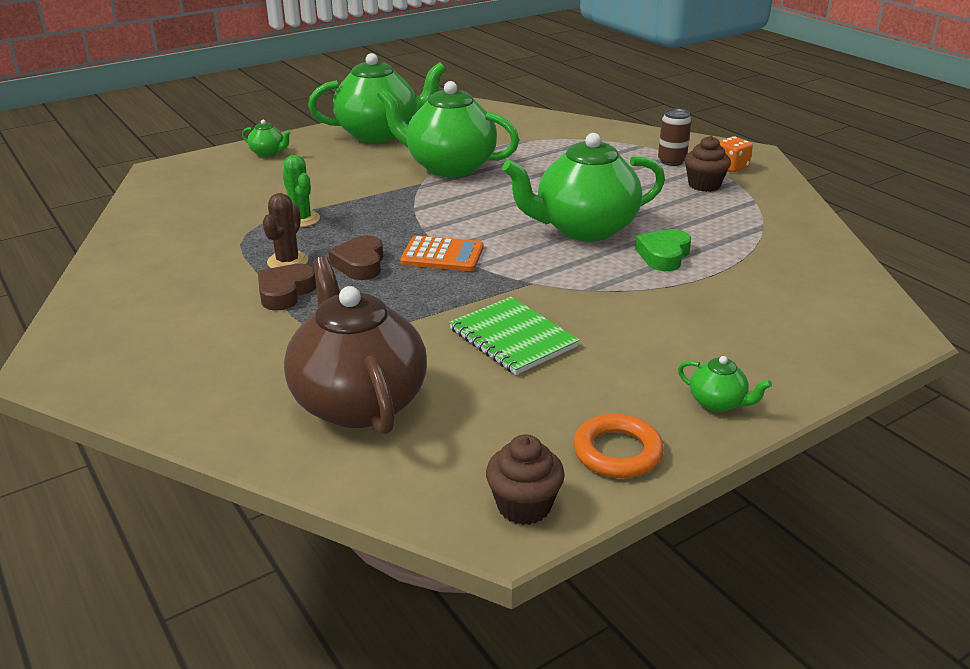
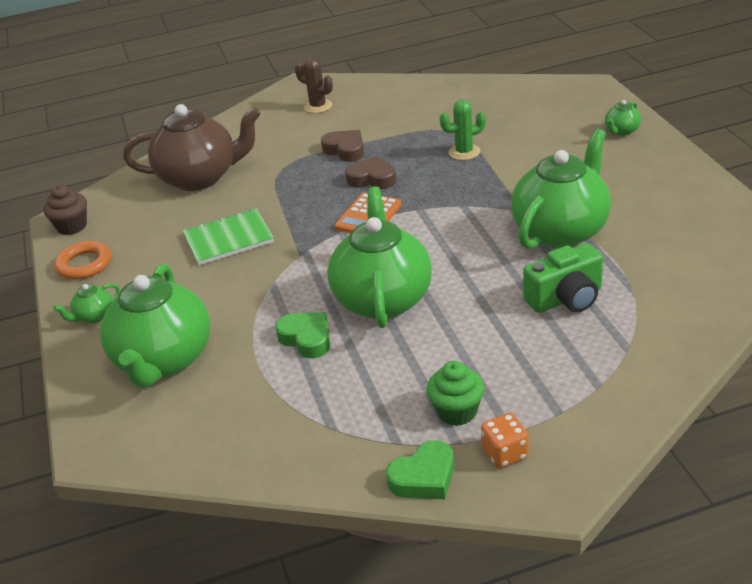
camera: 110 degrees right, 5 degrees up
(287, 261) = (391, 149): brown cactus -> brown cactus (318, 106)
(379, 134) = (669, 191): green teapot -> green teapot (163, 361)
(546, 160) = (566, 298): none -> green camera
(671, 161) = (538, 401): brown can -> none
(704, 185) = (457, 411): brown cupcake -> green cupcake
(778, 189) = (424, 477): none -> green heart

